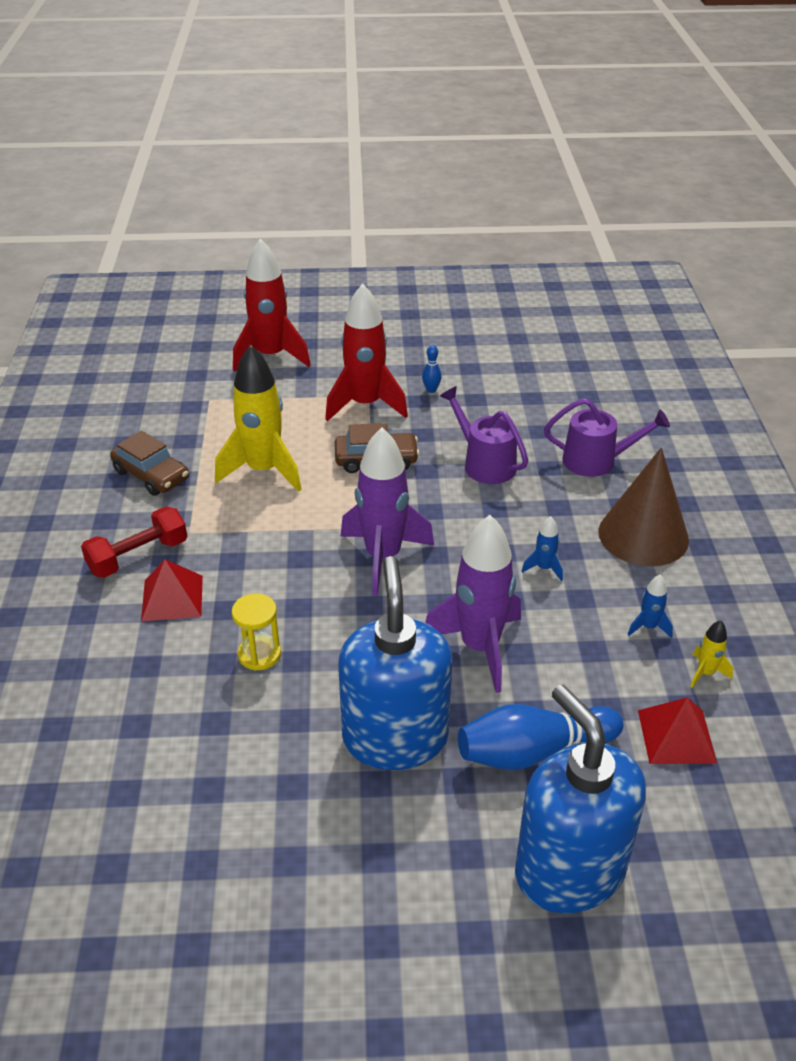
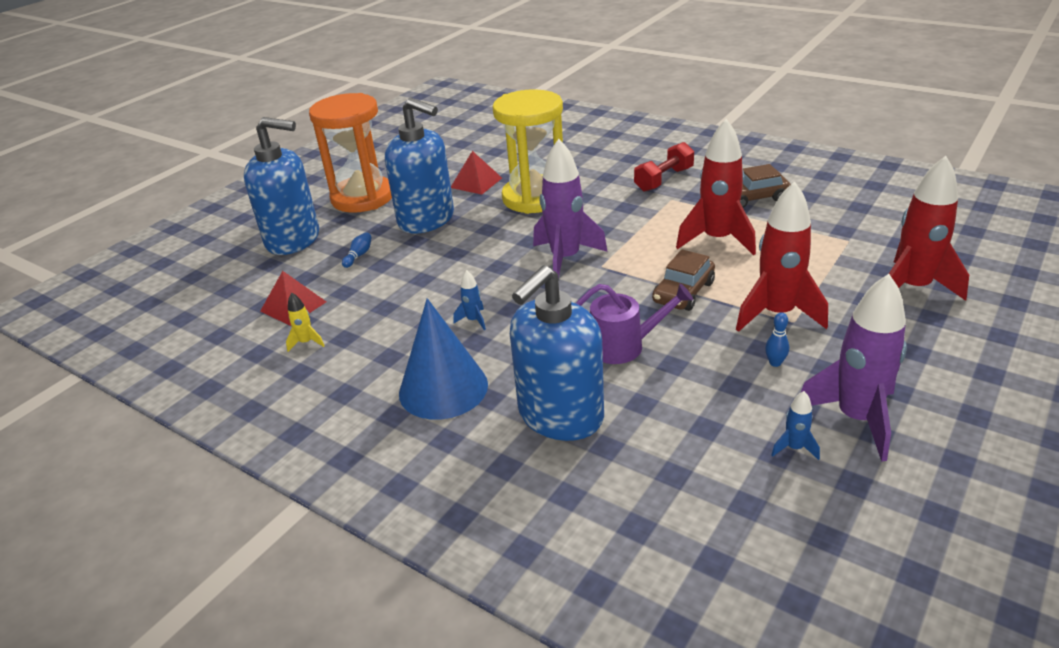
camera: 130 degrees right, 5 degrees down
(138, 556) = (664, 179): red dumbbell -> red dumbbell turned 45 degrees clockwise
(172, 598) = (613, 183): red pyramid -> red pyramid (476, 182)
(259, 654) = (534, 198): yellow hourglass -> yellow hourglass, size x2.35
(263, 471) = (717, 240): yellow rocket -> red rocket
(393, 875) = (362, 198): none -> orange hourglass
(479, 647) = (445, 266): purple rocket -> purple rocket (856, 419)
(533, 751) = (359, 255): blue bowling pin -> blue bowling pin, size x0.44
(596, 461) = (560, 415): purple watering can -> blue soap dispenser
(643, 535) = (443, 388): brown cone -> blue cone
(648, 627) = (368, 339): blue rocket -> blue rocket (794, 448)

